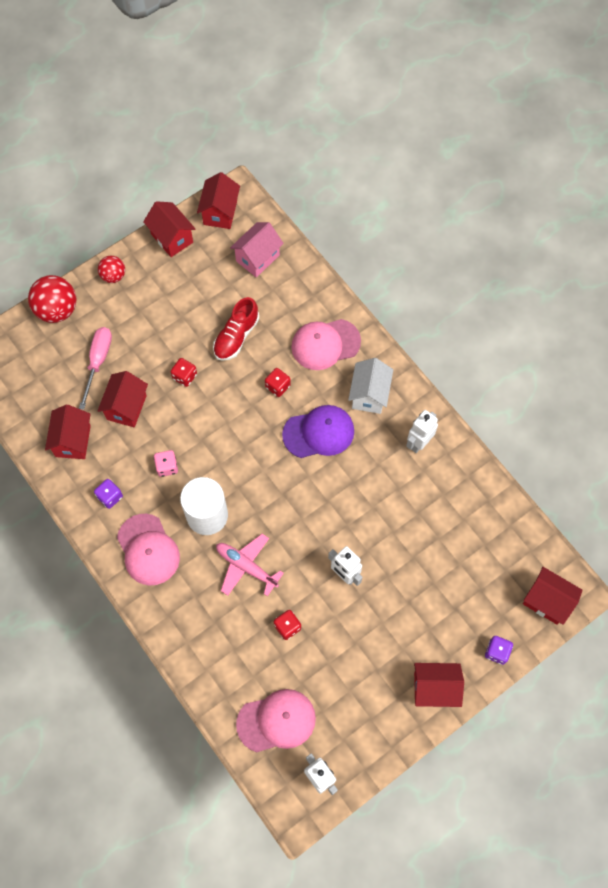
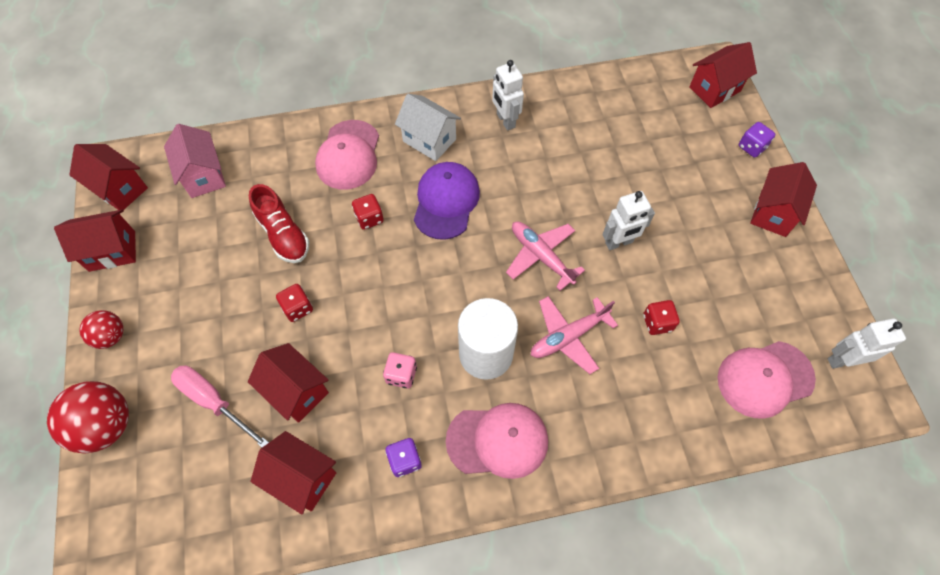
camera: 65 degrees left, 5 degrees down
(276, 721) = (764, 379): pink cap -> pink cap turned 120 degrees counterclockwise
(304, 521) = (541, 256): none -> pink plane

